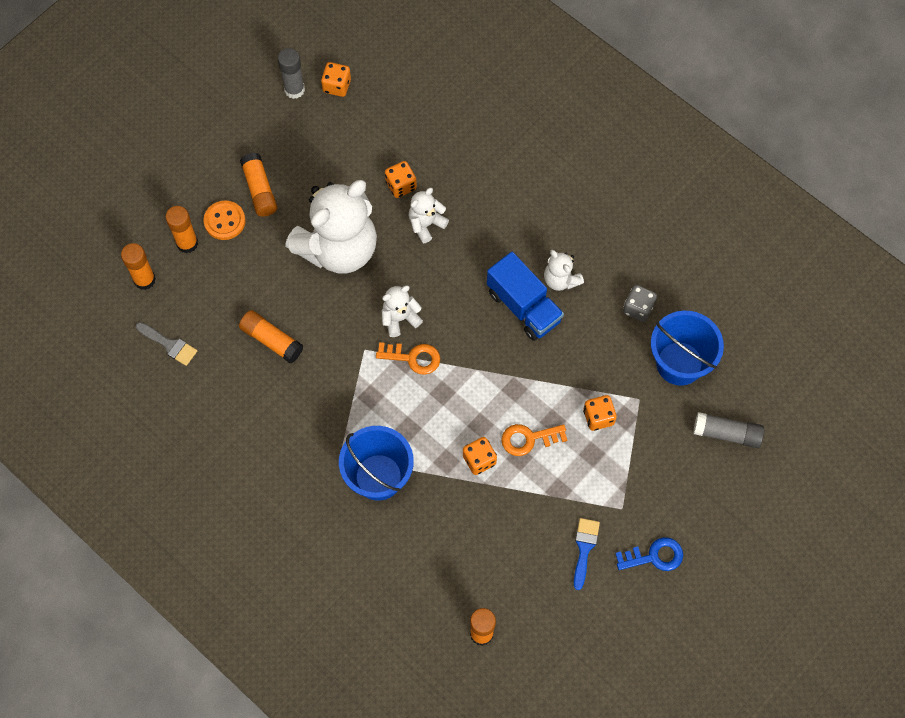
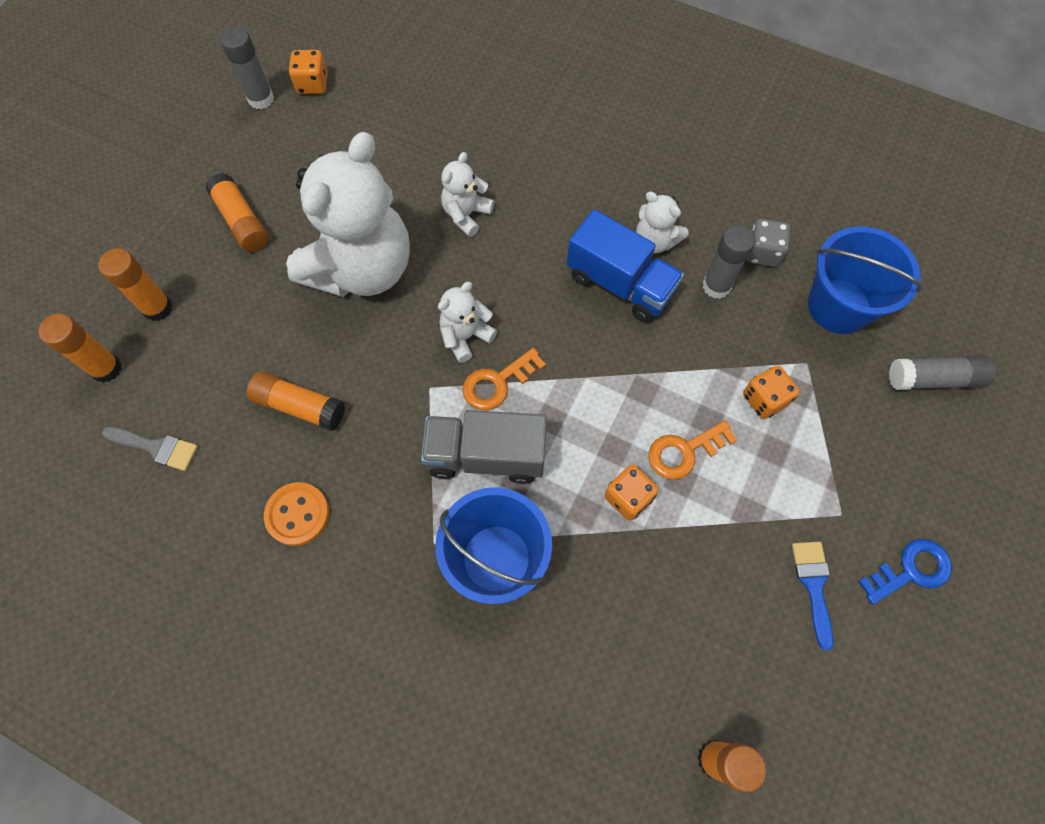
camera: 15 degrees left, 0 degrees up
(224, 221) = (203, 269): orange button -> orange button (297, 514)
(390, 407) = (486, 456): none -> grey truck
(401, 185) = (422, 177): orange dice -> none
(413, 358) = (497, 383): orange key -> orange key turned 150 degrees clockwise
(594, 325) = (716, 286): none -> grey glue stick

